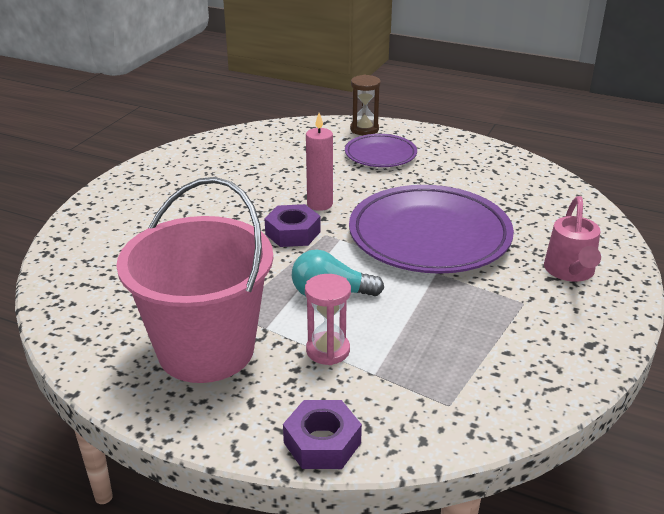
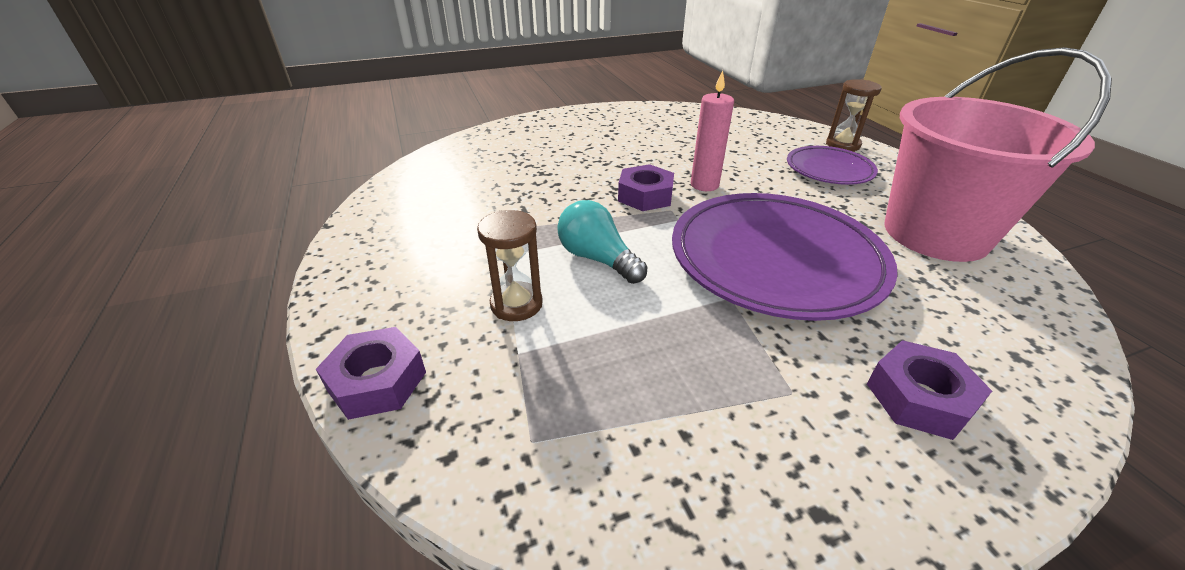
camera: 45 degrees right, 5 degrees up
(206, 350) = (439, 246): pink bucket -> pink bucket (935, 234)
(328, 350) = (516, 304): pink hourglass -> brown hourglass
(570, 272) = (919, 398): pink watering can -> purple nut

